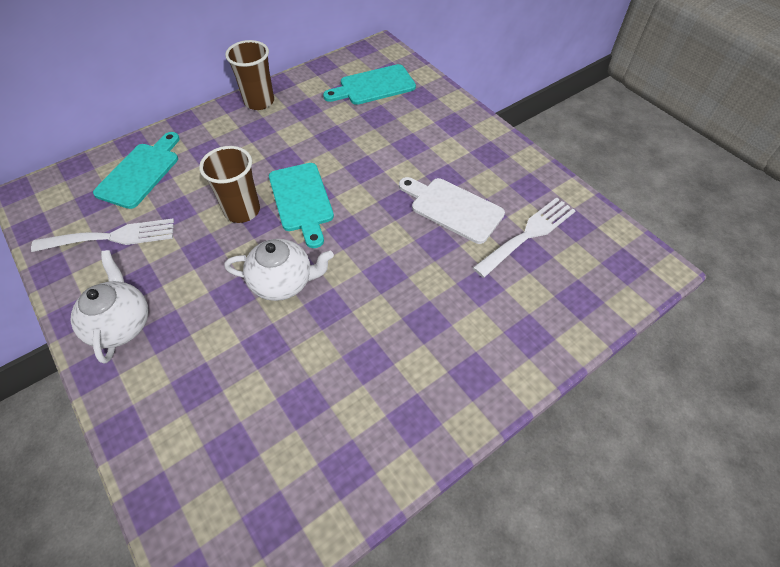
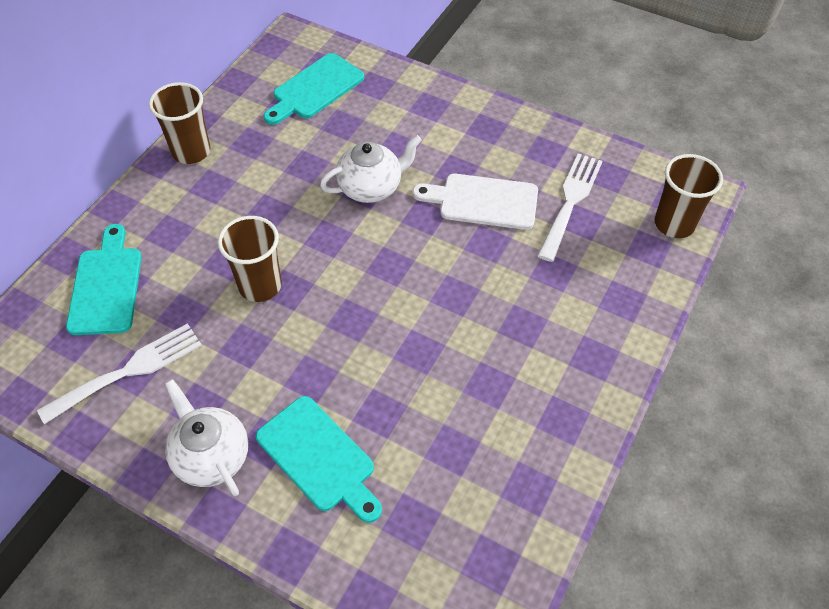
camera: 25 degrees left, 0 degrees up
(283, 282) = (357, 343): white teapot -> white teapot (371, 187)
(302, 200) = (319, 250): turquoise cutting board -> turquoise cutting board (319, 457)
(615, 286) = (674, 224): none -> brown cup

